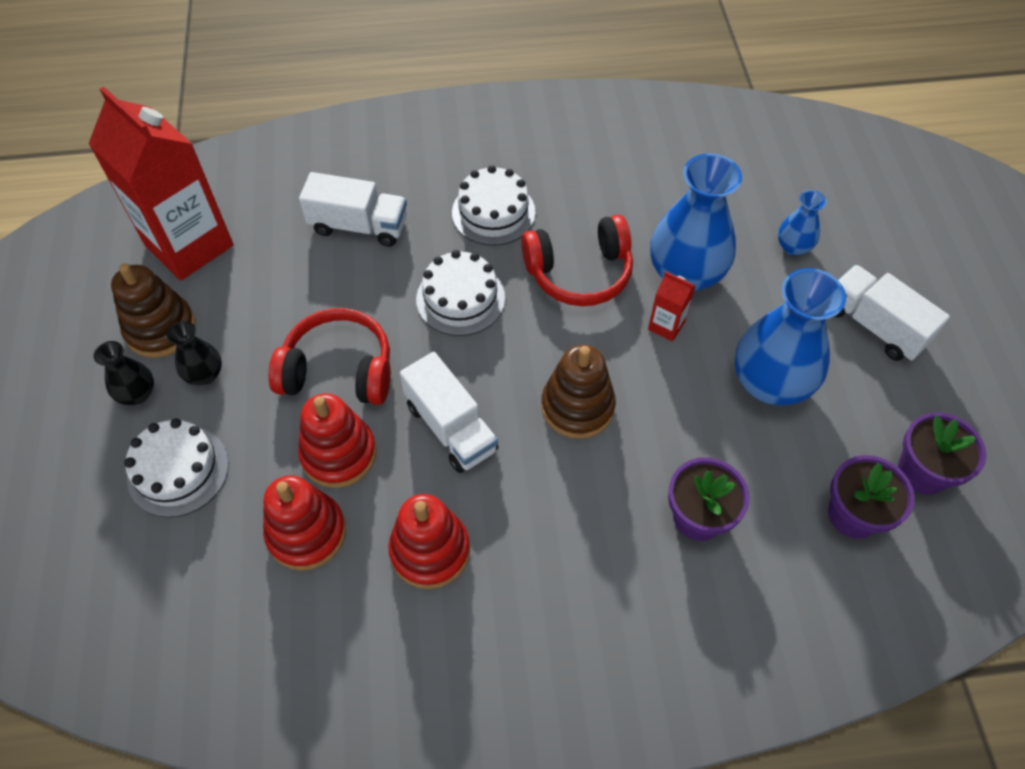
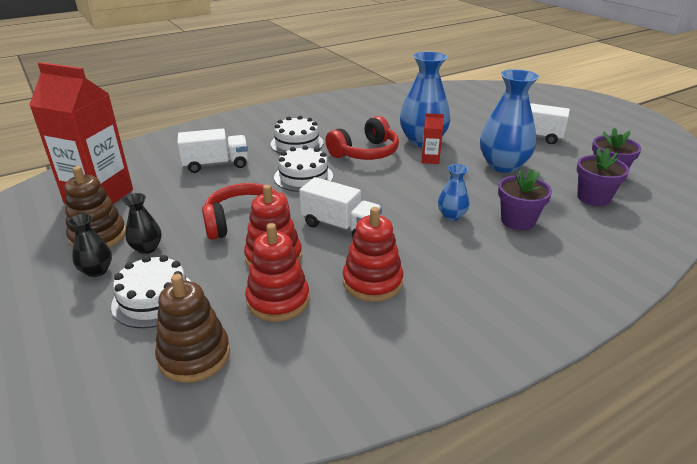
camera: 25 degrees left, 25 degrees down
(577, 407) = (410, 199): brown stacking toy -> brown stacking toy (194, 355)
(793, 247) = (467, 122): blue vase -> blue vase (451, 216)

